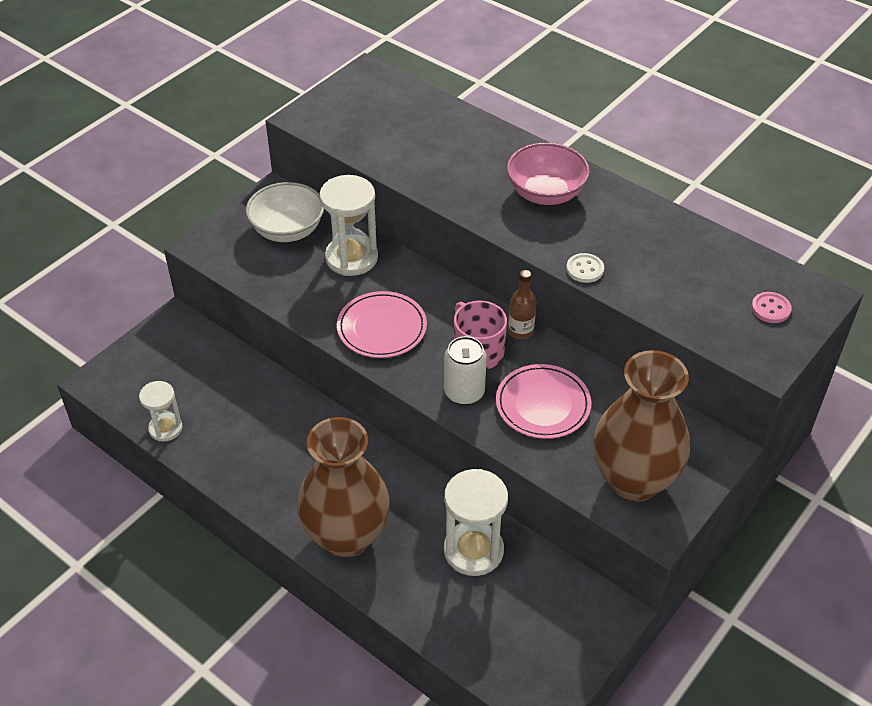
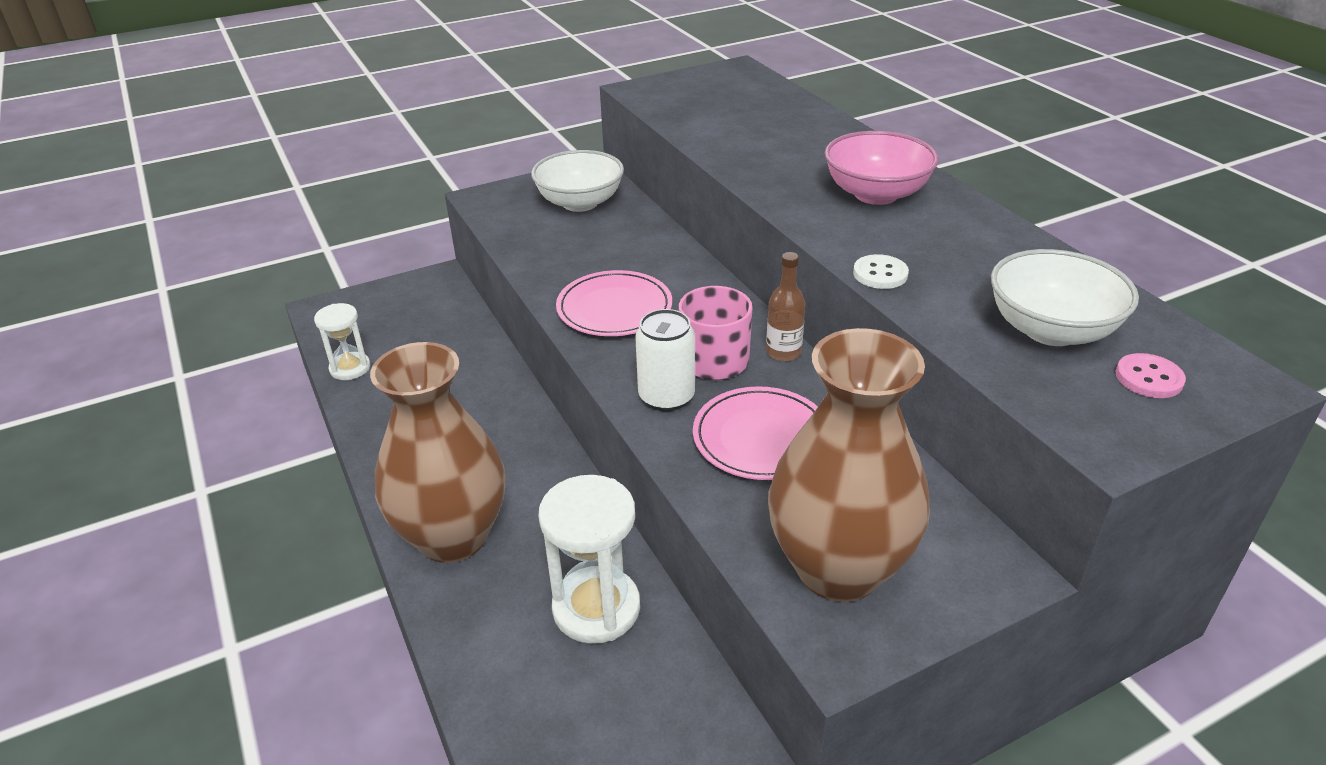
camera: 25 degrees right, 10 degrees down
(351, 258) = (630, 239): white hourglass -> none
(705, 287) = (1051, 330): none -> white bowl

